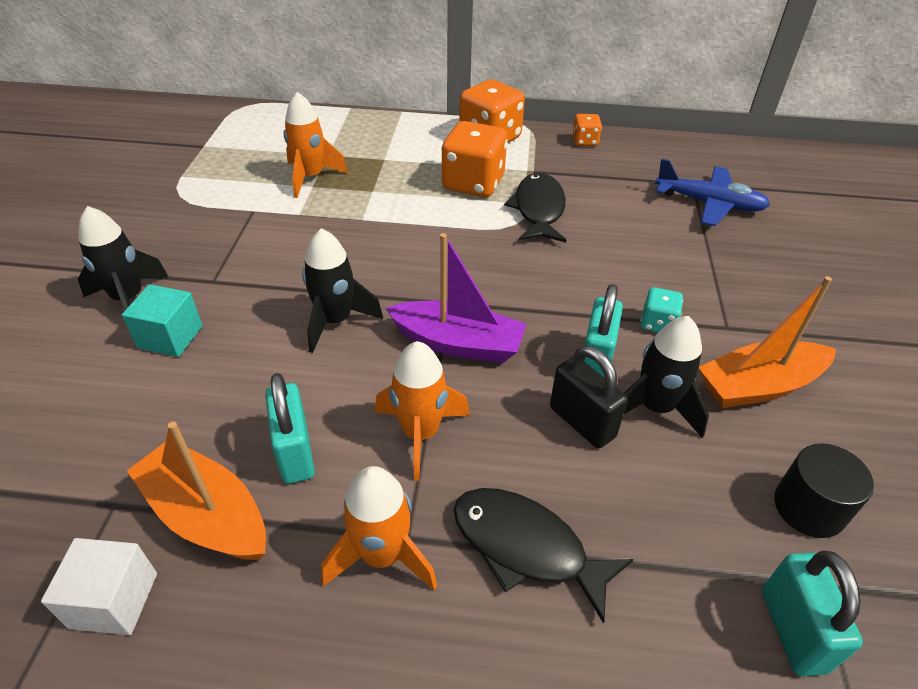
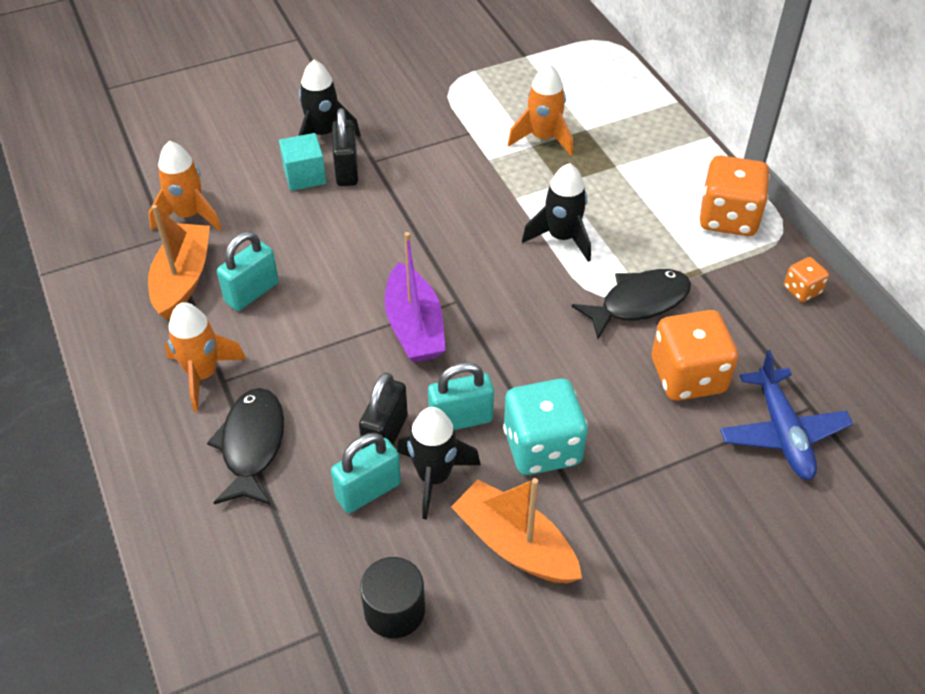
camera: 60 degrees right, 5 degrees up
(114, 600) = (110, 276): white cube -> none
(202, 303) = (347, 170): none -> black padlock
(335, 321) = (384, 247): black rocket -> black rocket (561, 237)
(420, 433) = (310, 347): orange rocket -> orange rocket (189, 215)
(473, 183) = (637, 241): orange dice -> orange dice (688, 376)
(657, 323) = (542, 447): turquoise dice -> turquoise dice, size x1.99
(792, 630) = (273, 620): turquoise padlock -> turquoise padlock (368, 491)

